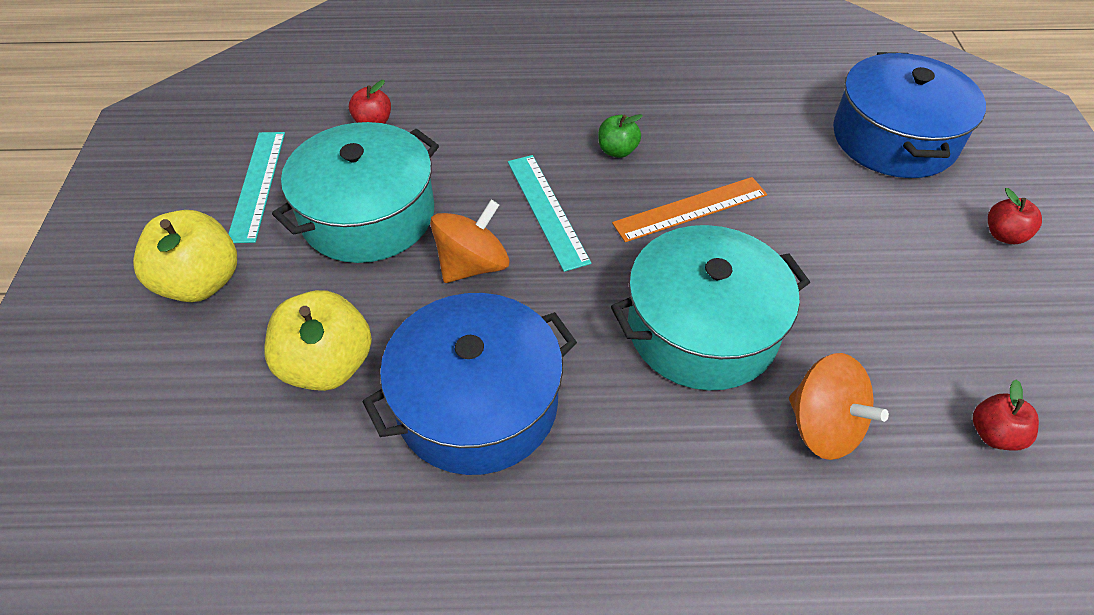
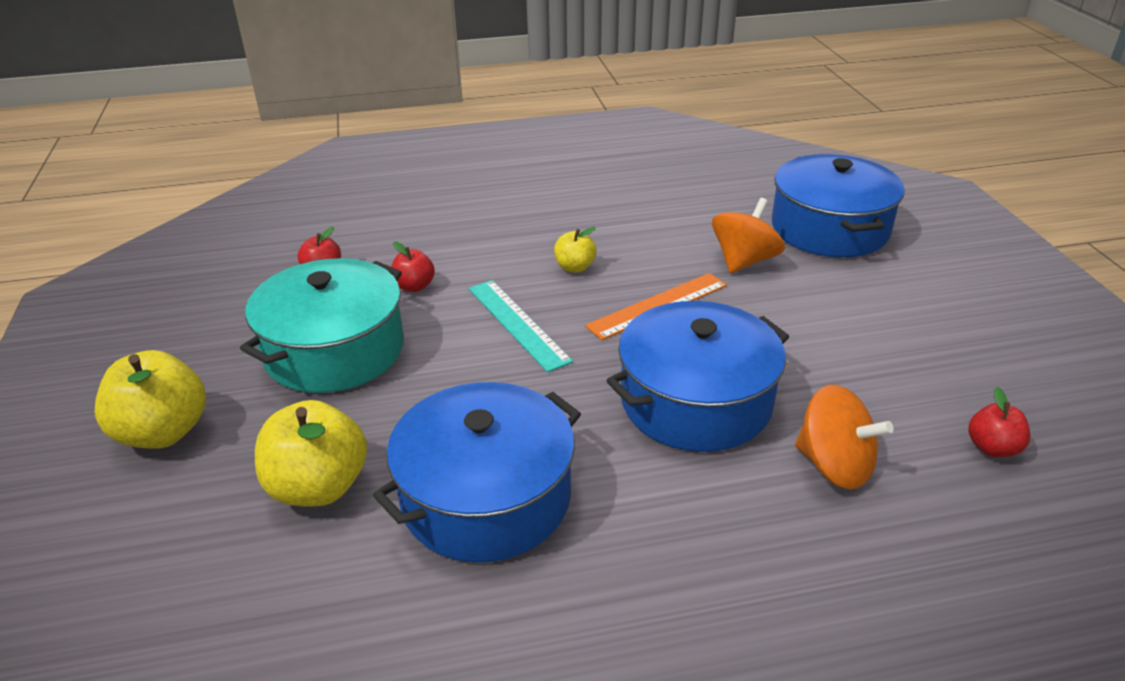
camera: 10 degrees left, 15 degrees down
(258, 185) = (210, 338): turquoise ruler -> none
(472, 265) = (453, 379): orange spinning top -> orange spinning top (744, 261)
(617, 151) = (575, 267): green apple -> yellow apple
(702, 329) = (696, 401): turquoise pot -> blue pot
(1004, 235) = (950, 290): red apple -> red apple (414, 286)

